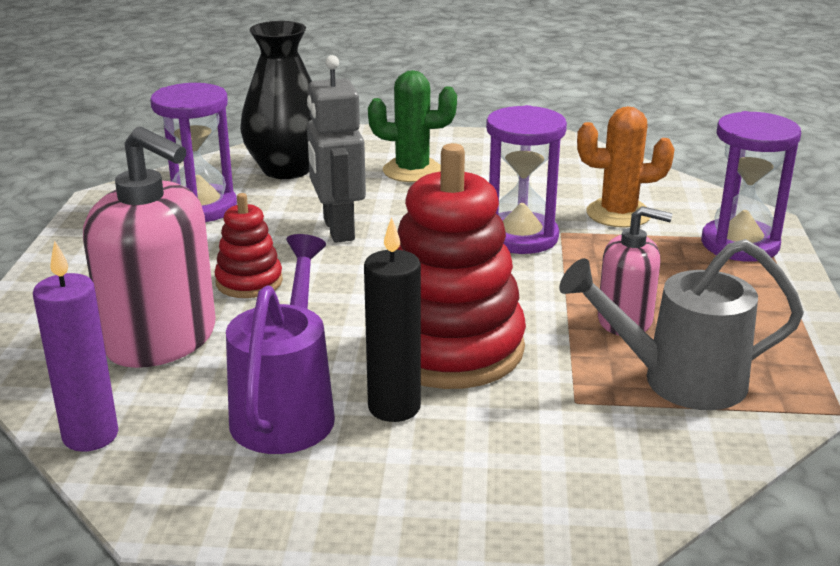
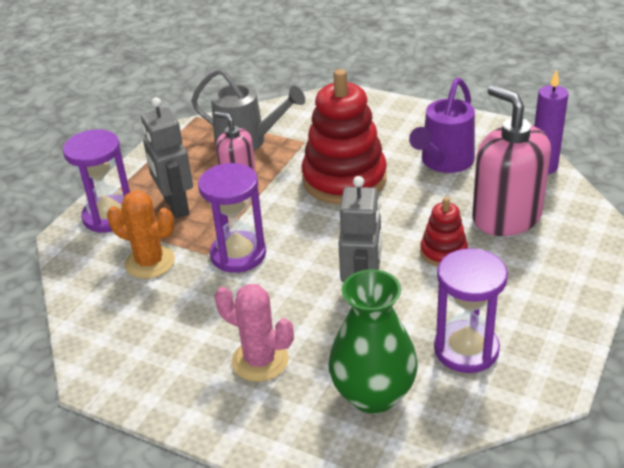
camera: 155 degrees left, 10 degrees up
(287, 169) = (373, 394): black vase -> green vase
(394, 407) = (391, 154): black candle -> none
(412, 171) = (260, 360): green cactus -> pink cactus
(667, 269) = (176, 206): none -> grey robot

